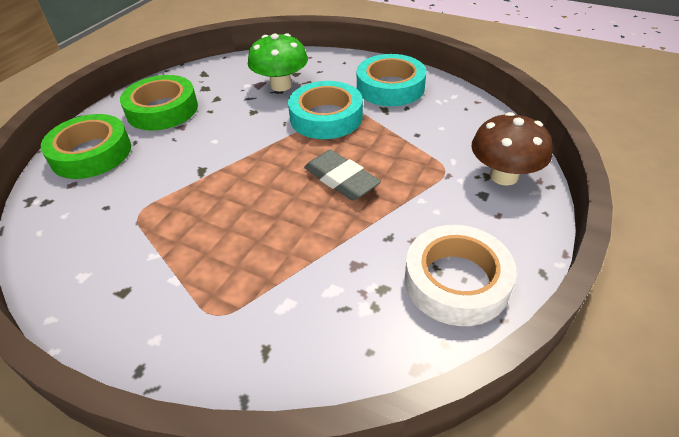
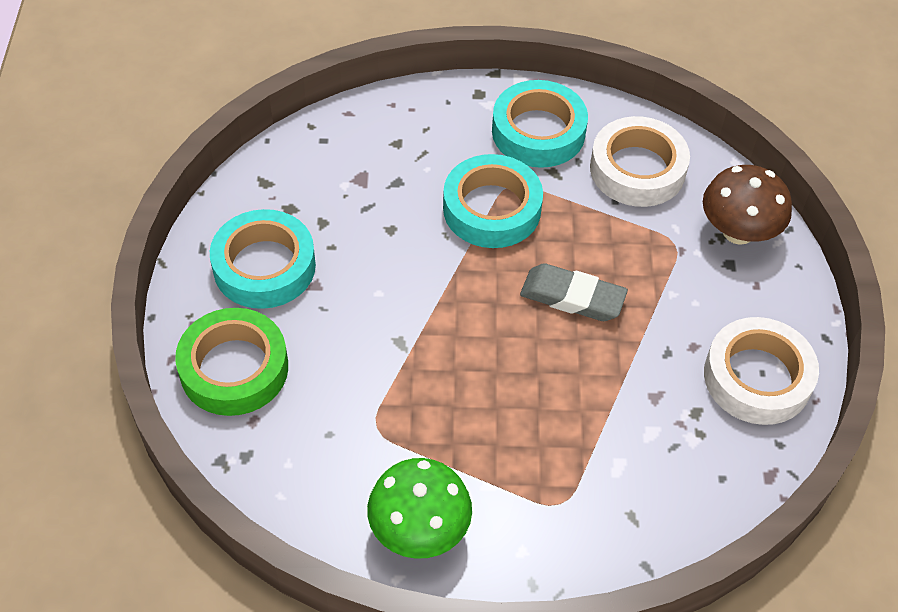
camera: 30 degrees left, 10 degrees up
(162, 110) = (264, 266): green tape -> turquoise tape
(281, 85) = (393, 171): green mushroom -> green mushroom (419, 529)
(446, 121) = (637, 169): none -> white tape

